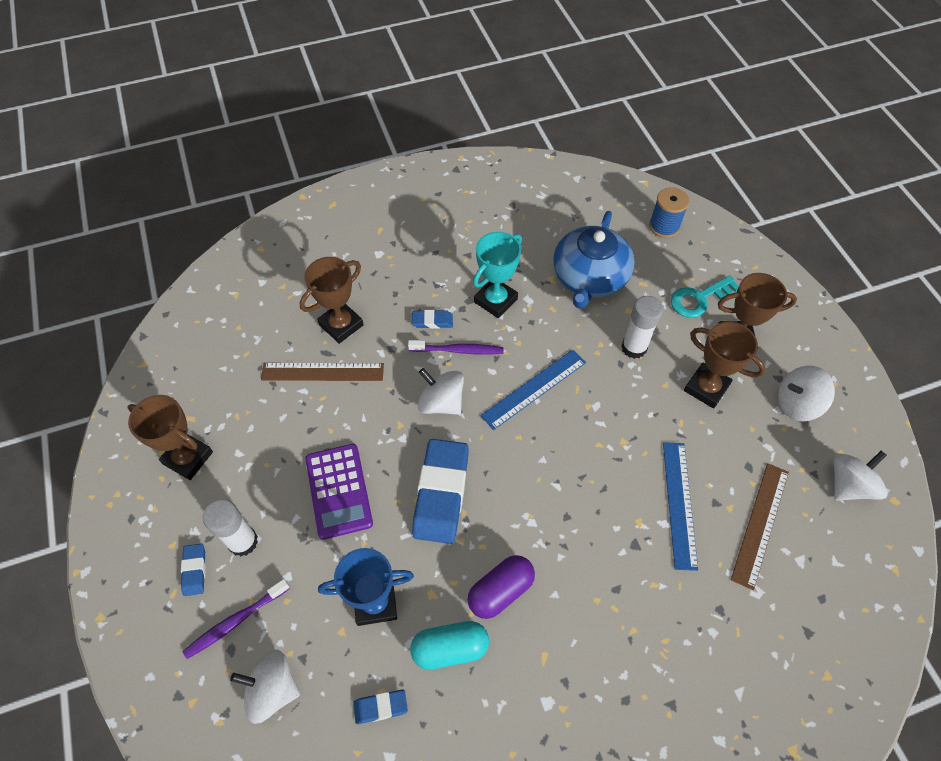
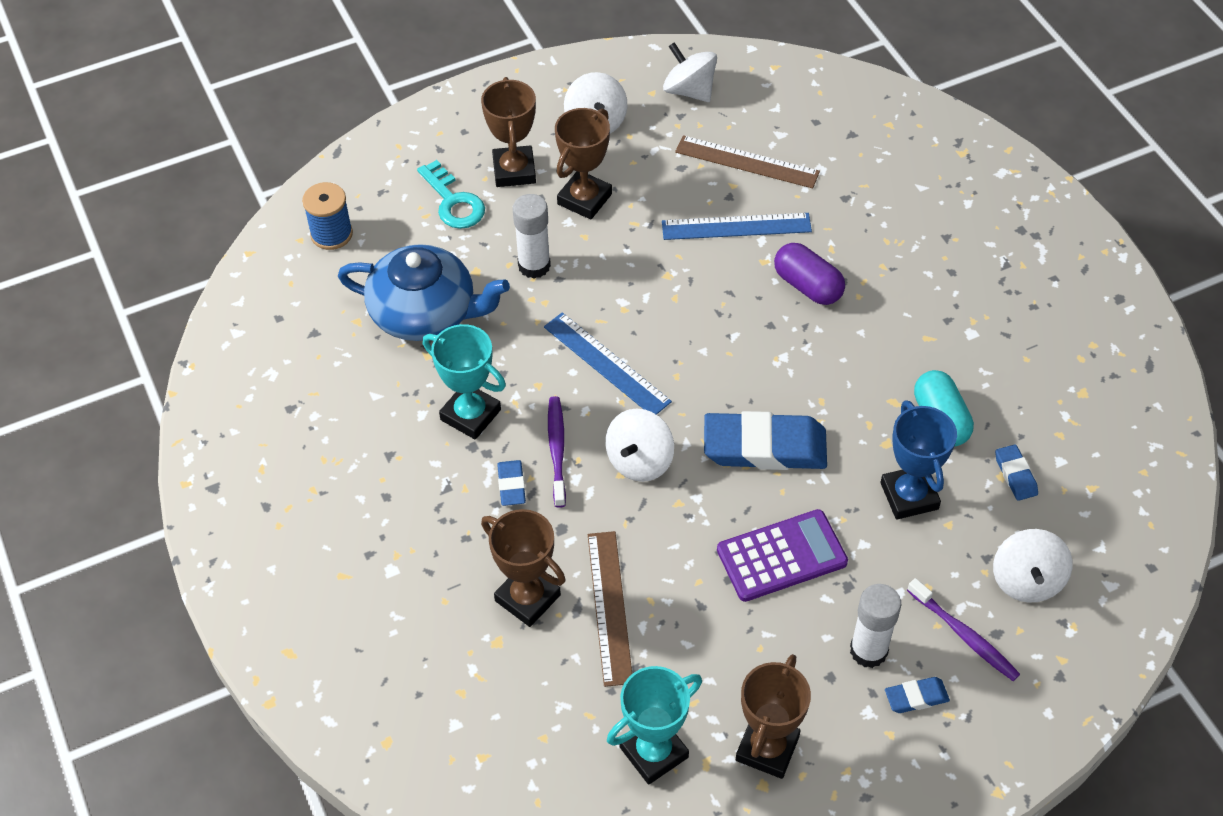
camera: 95 degrees left, 5 degrees down
(208, 388) = (653, 752): none -> turquoise trophy
(500, 591) = (868, 379): purple capsule -> purple capsule (807, 286)

